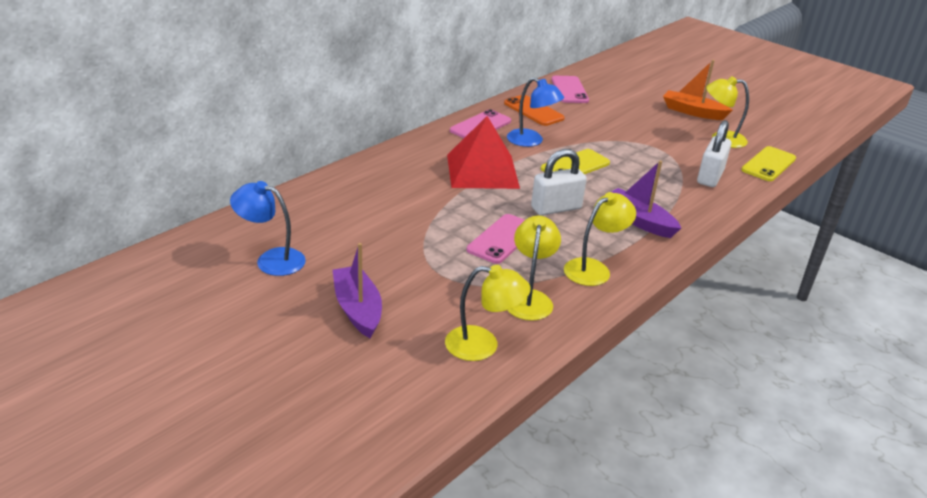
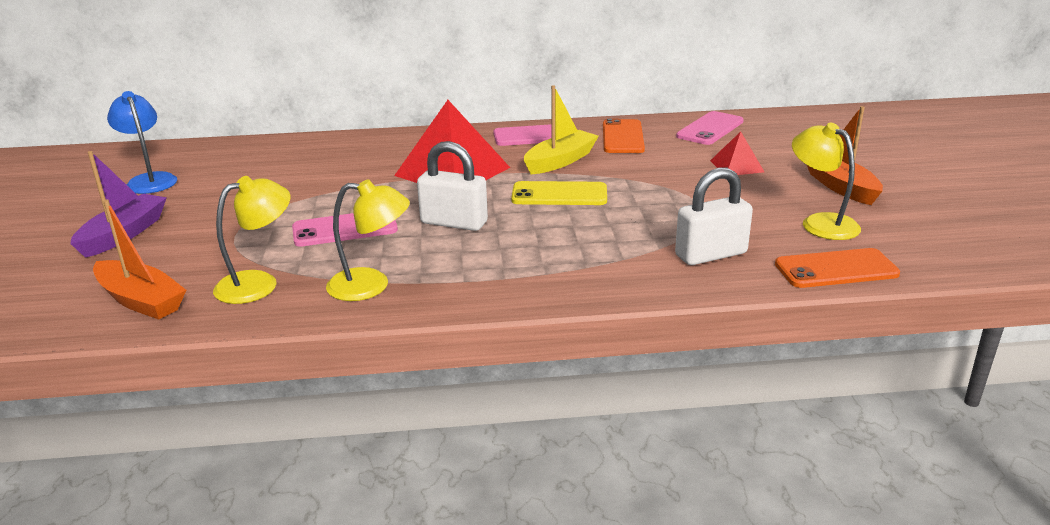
camera: 45 degrees right, 5 degrees down
(483, 345) = (141, 300): yellow lamp -> orange boat
(531, 141) = (560, 161): blue lamp -> yellow boat
(627, 114) = (736, 166): none -> red pyramid
(639, 221) = (517, 264): purple boat -> none
(768, 164) = (836, 269): yellow phone -> orange phone

